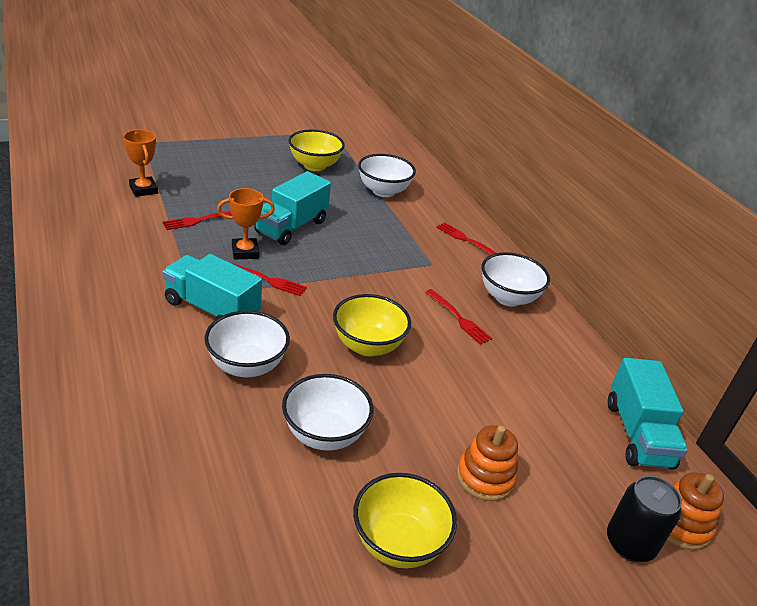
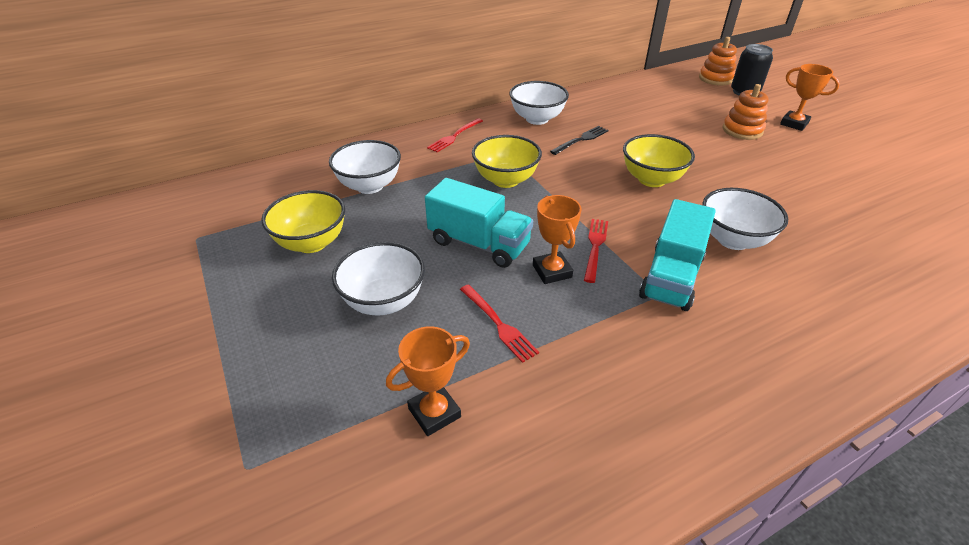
camera: 90 degrees left, 5 degrees up
(324, 434) = (769, 191): white bowl -> white bowl (384, 301)
(398, 543) = (826, 158): yellow bowl -> yellow bowl (505, 180)
(458, 318) = (581, 140): red fork -> black fork
(511, 558) = (794, 124): none -> orange trophy
(637, 434) = (654, 83): turquoise truck -> none

